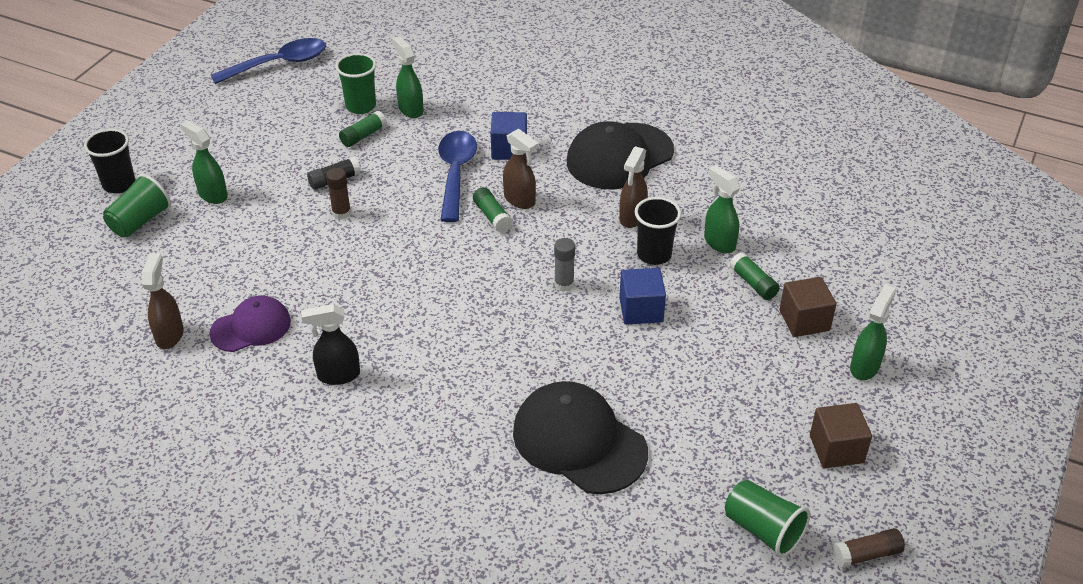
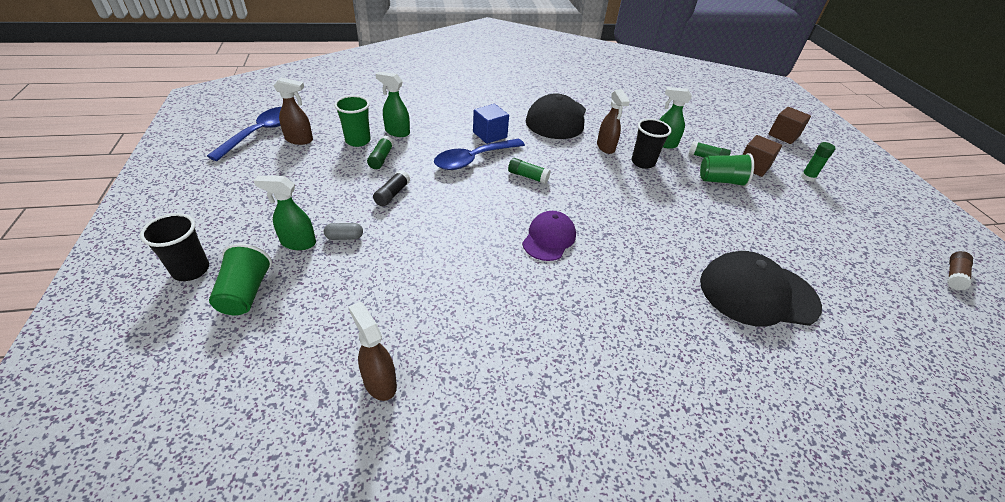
camera: 40 degrees left, 0 degrees up
(251, 327) = (447, 335): purple cap -> purple cap (549, 238)
(253, 206) = (344, 237): none -> grey capsule
(338, 375) = (560, 336): black spray bottle -> none
(341, 213) = (423, 214): brown glue stick -> none
(455, 173) = (473, 160): blue spoon -> blue spoon turned 90 degrees counterclockwise
(520, 200) = (532, 161): brown spray bottle -> brown spray bottle (299, 140)
(564, 284) = (620, 199): grey glue stick -> none
(641, 310) = (678, 195): blue cube -> none
(763, 530) = (903, 291): green cup -> green cup (721, 181)
(836, 449) = (860, 225): brown cube -> brown cube (783, 135)
(865, 367) = (807, 177): green spray bottle -> green glue stick

